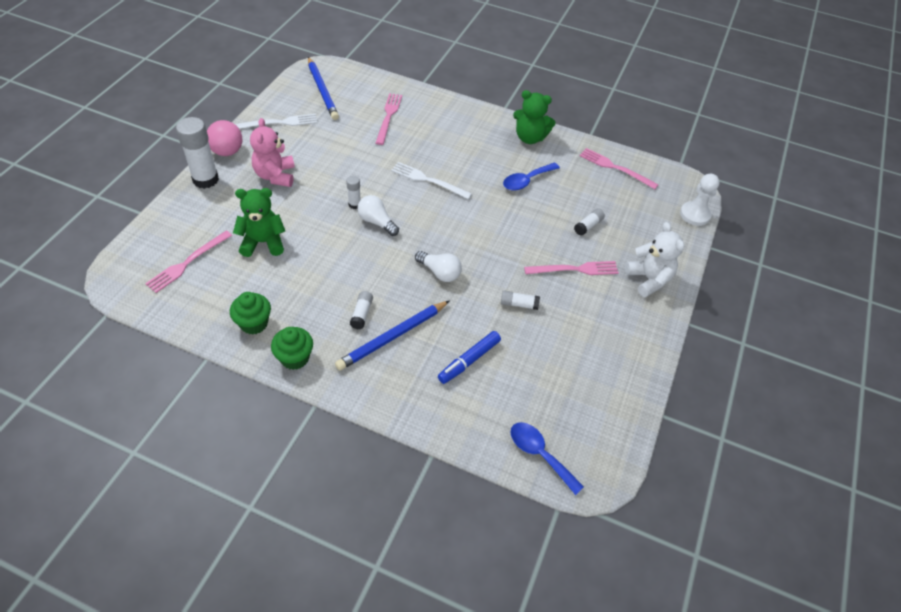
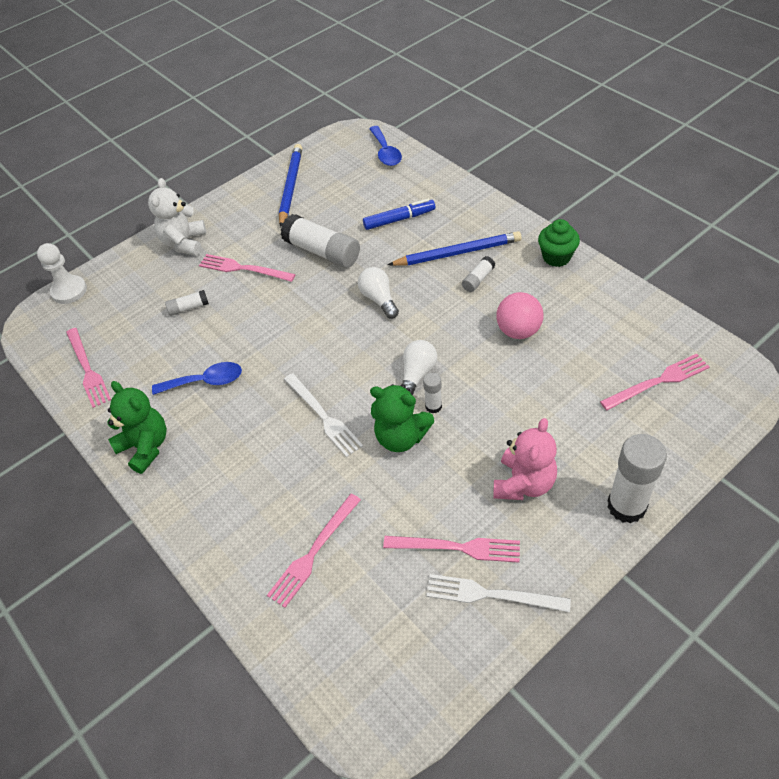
camera: 145 degrees left, 0 degrees up
(227, 151) = (587, 554): pink ball -> pink ball (518, 331)
(254, 323) = (590, 296): green cupcake -> none
(263, 242) = (562, 384): green teddy bear -> green teddy bear (401, 437)
(306, 137) = (457, 548): none -> pink fork
(322, 90) = (393, 657): blue pencil -> blue pencil (291, 187)
(377, 222) = (417, 375): white light bulb -> white light bulb turned 135 degrees counterclockwise
(519, 304) = (322, 251): white glue stick -> white glue stick, size x2.04

